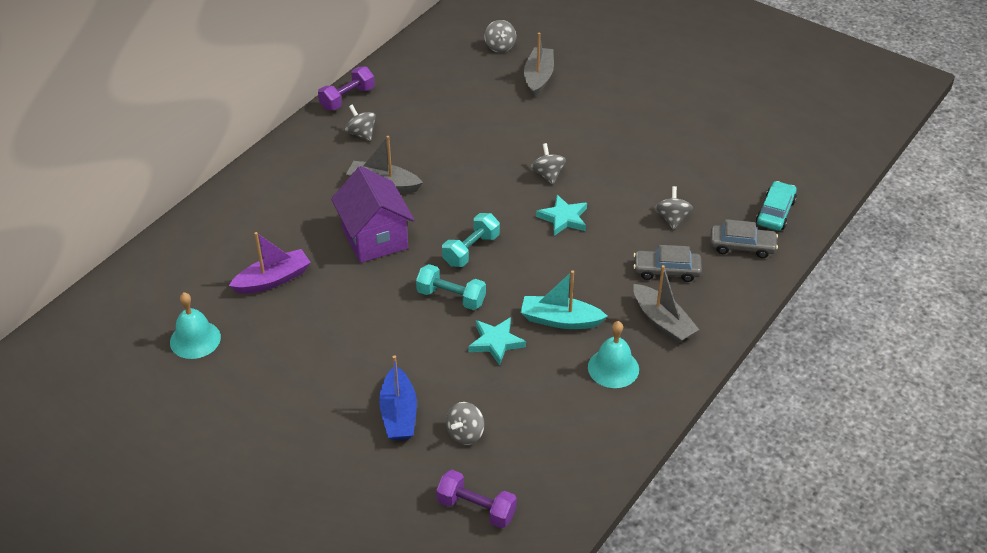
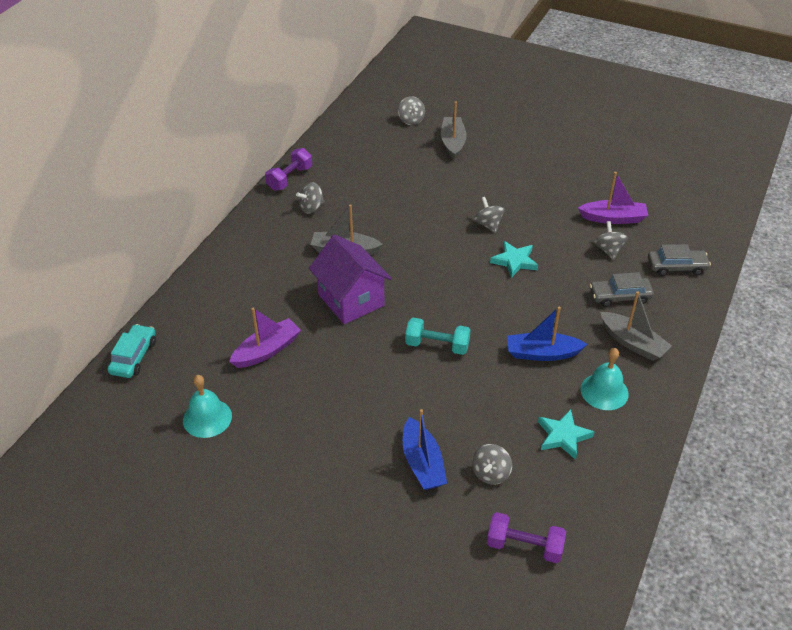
camera: 10 degrees left, 0 degrees up
(361, 134) = (311, 208): grey spinning top -> grey spinning top turned 75 degrees counterclockwise
(471, 250) = (441, 300): turquoise dumbbell -> none
(496, 342) = (491, 382): turquoise star -> turquoise star (563, 436)
(560, 320) = (542, 353): turquoise boat -> blue boat
(690, 184) = (613, 218): none -> purple boat
(775, 212) = (693, 234): turquoise car -> turquoise car (134, 357)

